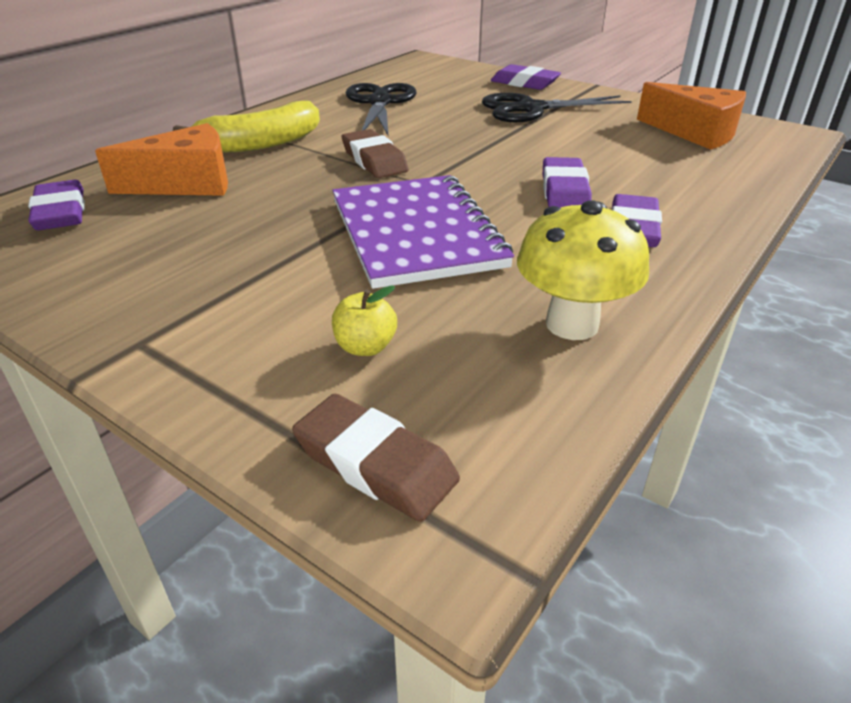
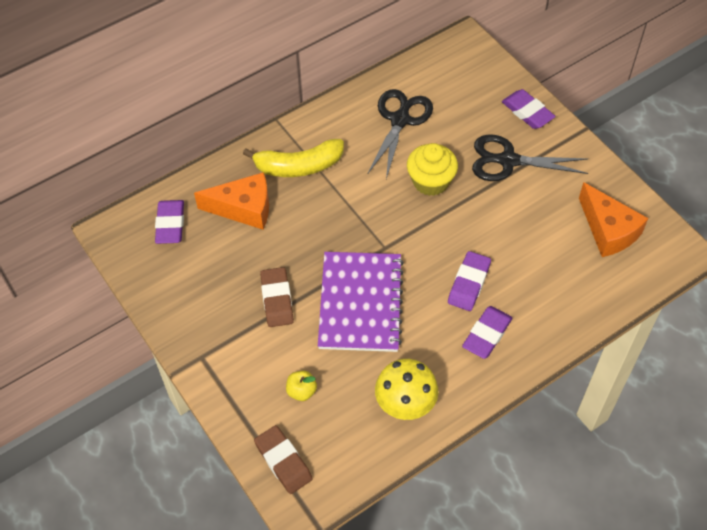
camera: 20 degrees right, 20 degrees up
(374, 160) = (366, 210): brown eraser -> brown eraser (277, 299)
(448, 132) = (430, 181): none -> yellow cupcake

